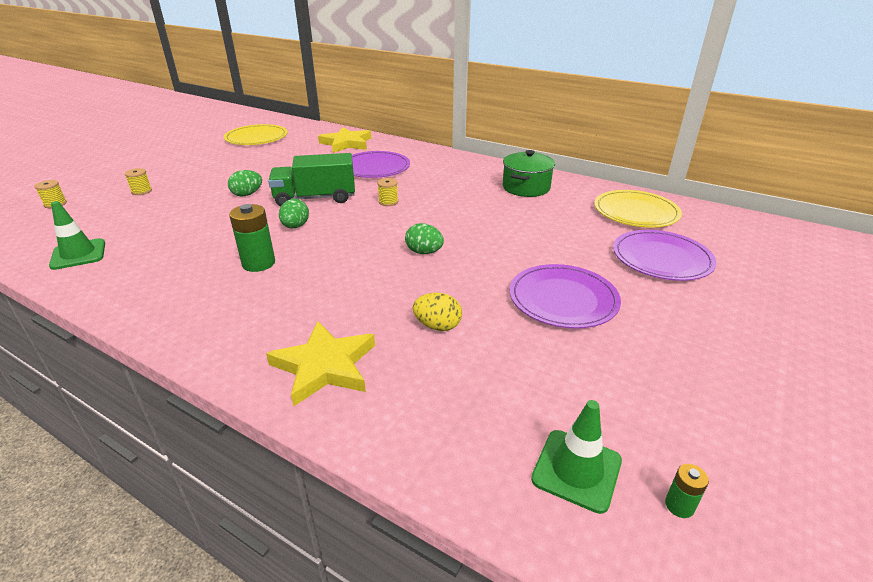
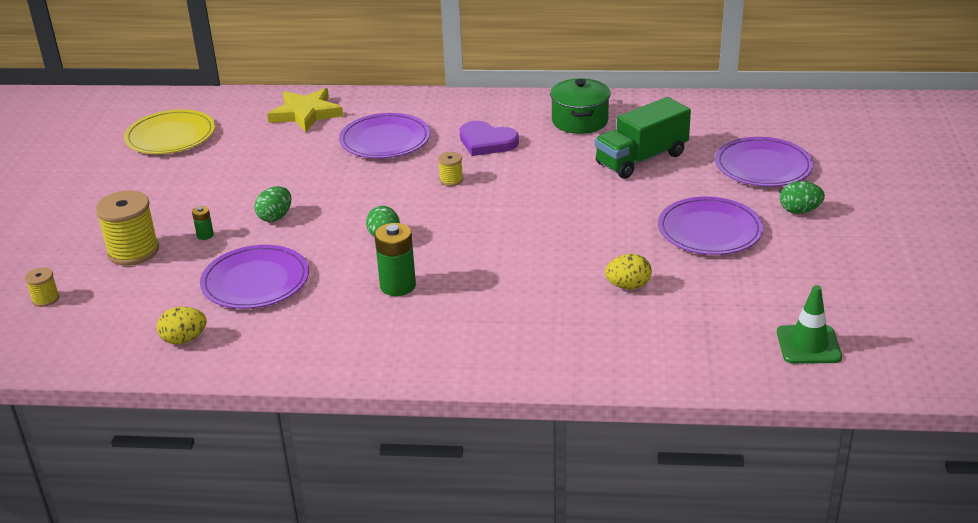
camera: 25 degrees left, 0 degrees up
(78, 254) = (184, 339): green traffic cone -> yellow egg
(141, 191) = (133, 251): yellow spool -> yellow spool, size x2.00
(177, 230) = (255, 281): none -> purple plate
(315, 198) = (363, 199): green truck -> green truck (641, 159)
(324, 366) = (570, 346): yellow star -> none
(424, 252) = (548, 224): green egg -> green egg (799, 211)
(442, 185) = (486, 142): none -> purple heart
(636, 212) = (709, 121): yellow plate -> none
(679, 505) = (880, 341): green battery -> green battery (205, 235)

